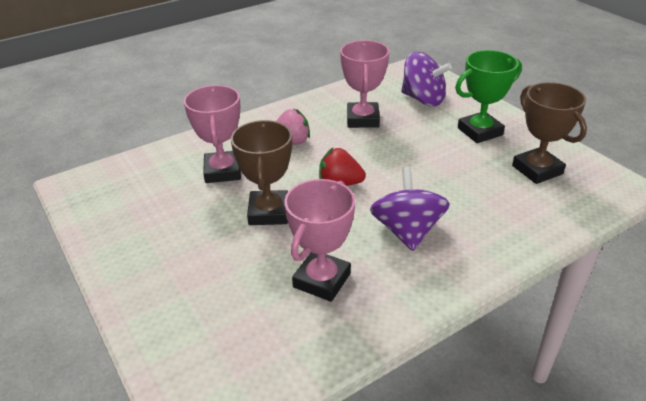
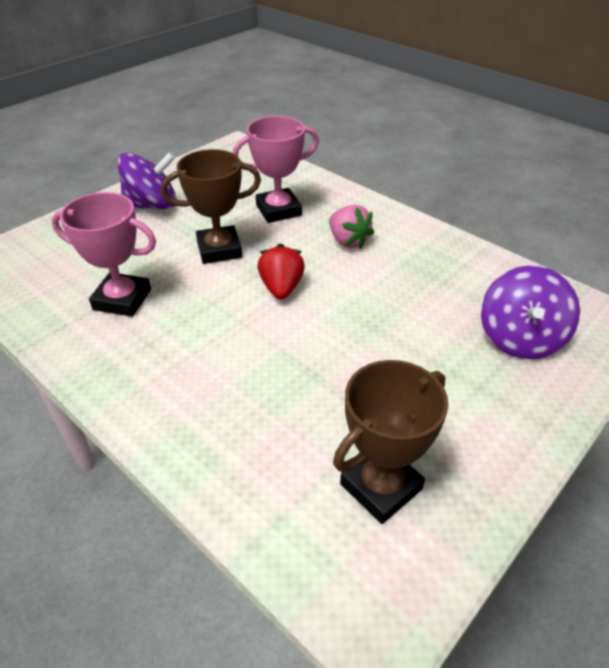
camera: 75 degrees right, 5 degrees up
(362, 119) = (428, 287): pink trophy -> none
(407, 231) = (205, 351): purple spinning top -> purple spinning top (152, 205)
(480, 131) = (461, 410): green trophy -> none

